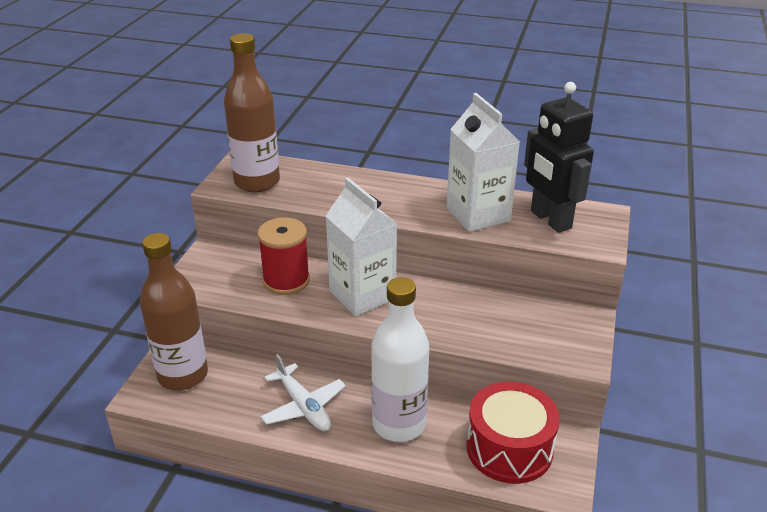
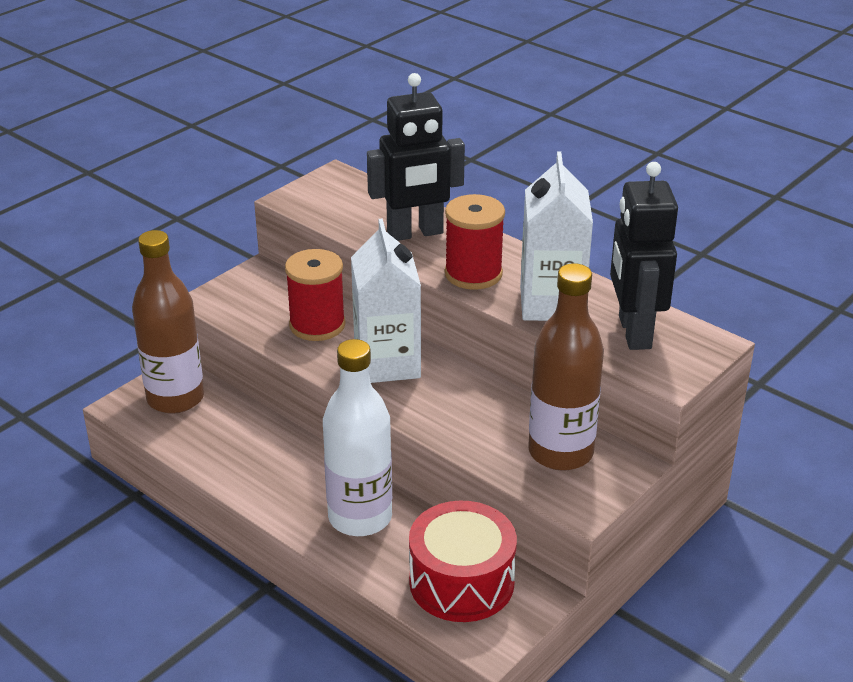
camera: 25 degrees right, 0 degrees up
(257, 182) = (332, 204): brown bottle -> brown bottle (560, 452)
(303, 406) = (274, 467): white plane -> none
(338, 188) = (415, 233): none -> black robot
(405, 207) = (473, 274): none -> red spool

